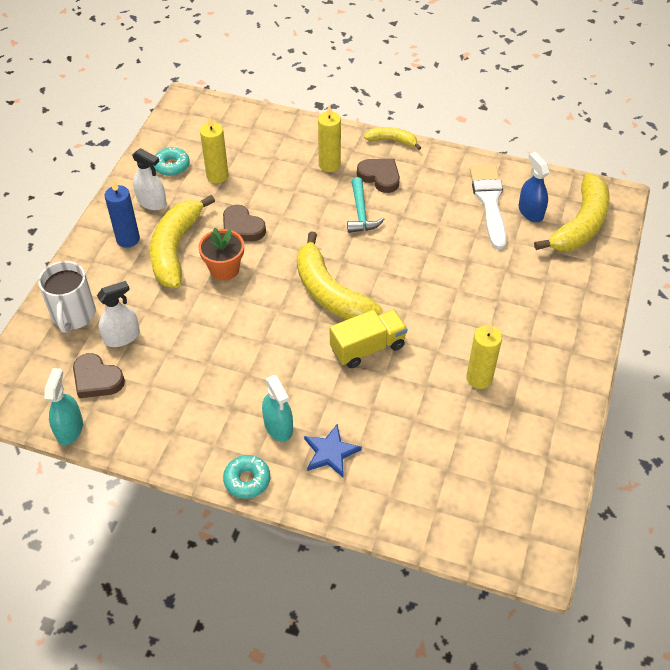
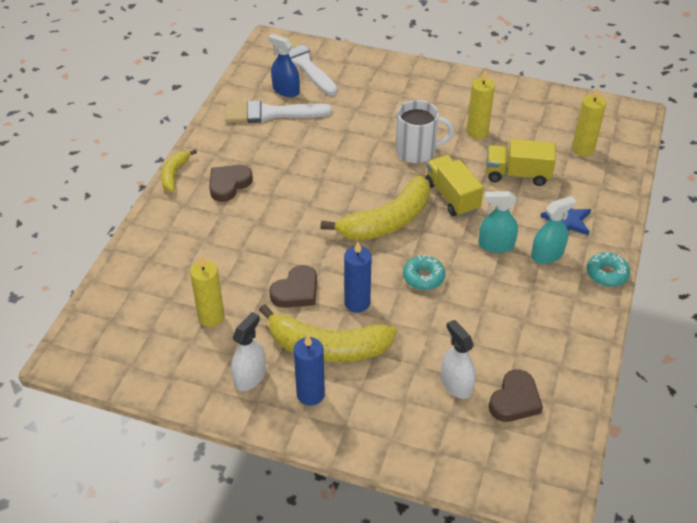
camera: 90 degrees left, 5 degrees down
(69, 429) = (580, 416): turquoise spray bottle -> turquoise spray bottle (496, 245)
(73, 315) = (429, 434): white mug -> white mug (417, 151)
(171, 166) = (188, 362): turquoise donut -> turquoise donut (423, 277)
(224, 269) = (357, 303): orange flower pot -> blue candle
(329, 165) = (205, 222): yellow candle -> yellow candle (583, 149)
(361, 213) = (280, 199): turquoise hammer -> none
(406, 412) = (517, 174): none -> yellow truck
(530, 212) = (286, 90): blue spray bottle -> blue spray bottle turned 60 degrees clockwise
(580, 225) = (304, 64): yellow banana -> white brush

